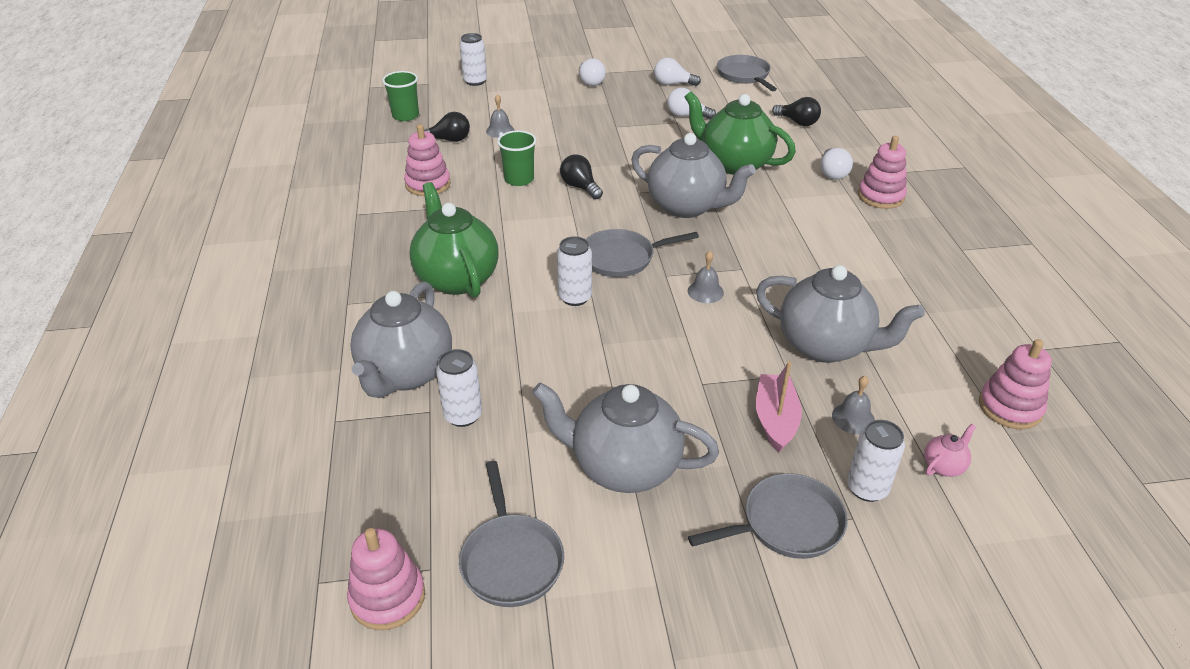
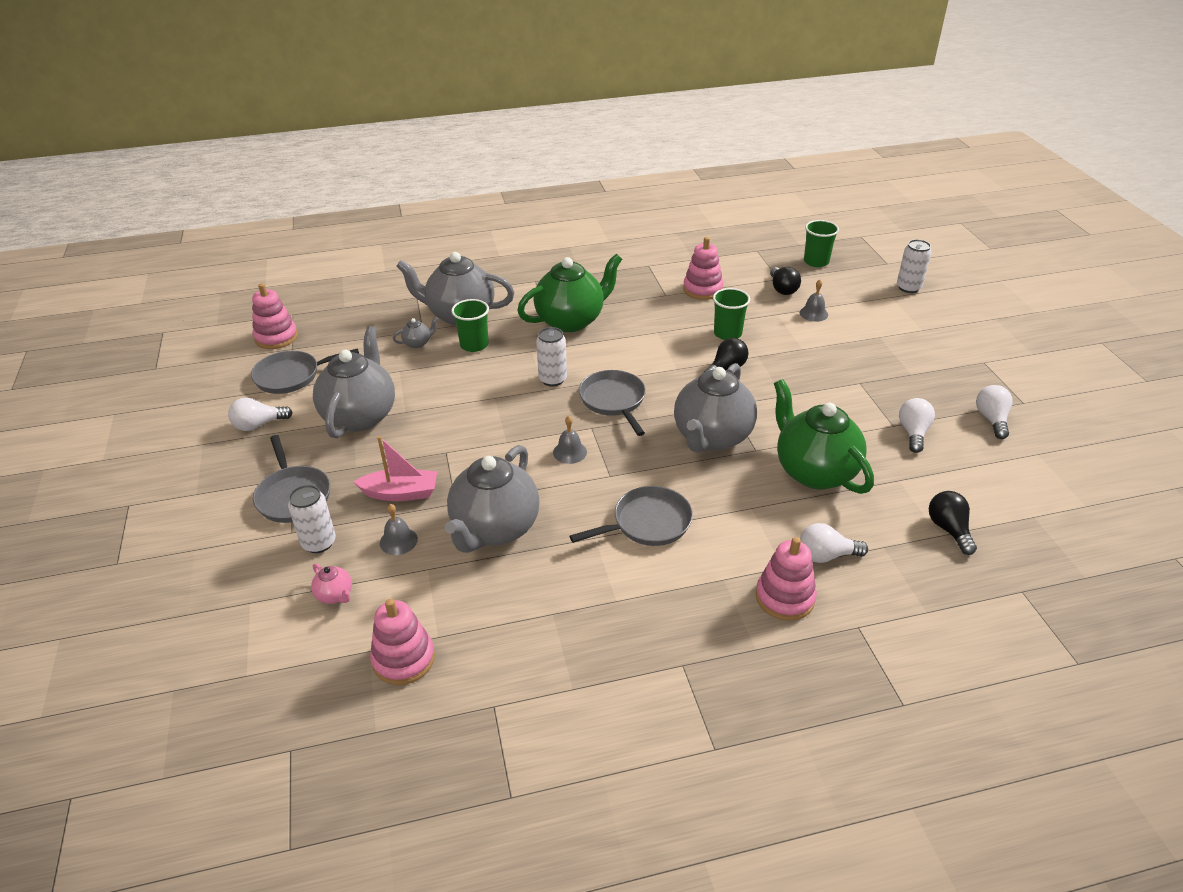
camera: 85 degrees right, 0 degrees up
(463, 415) = (418, 343): white can -> grey teapot
(484, 360) = (474, 345): none -> green cup
(590, 82) = (956, 358): white light bulb -> white light bulb (258, 425)
(734, 164) = (814, 471): green teapot -> green teapot turned 60 degrees counterclockwise
(744, 75) = (1060, 482): grey pan -> grey pan (647, 523)
(797, 122) = (949, 529): black light bulb -> black light bulb turned 135 degrees clockwise

